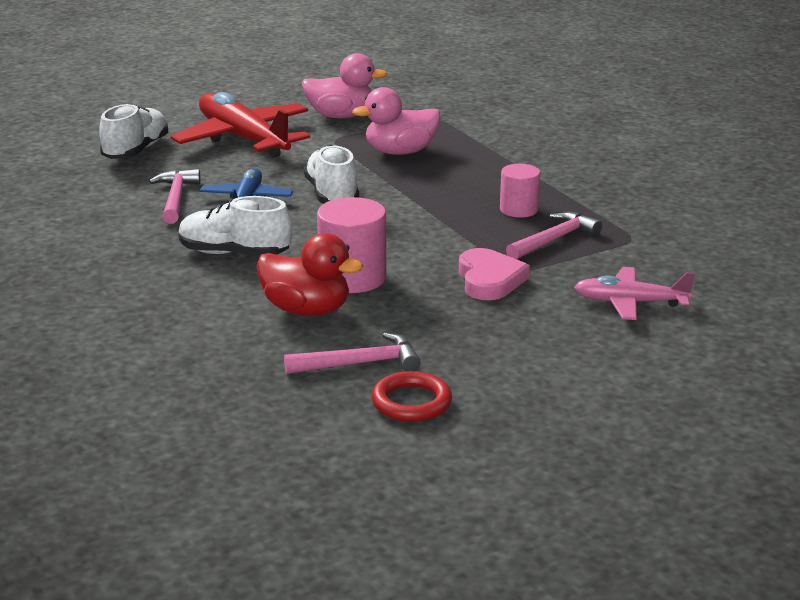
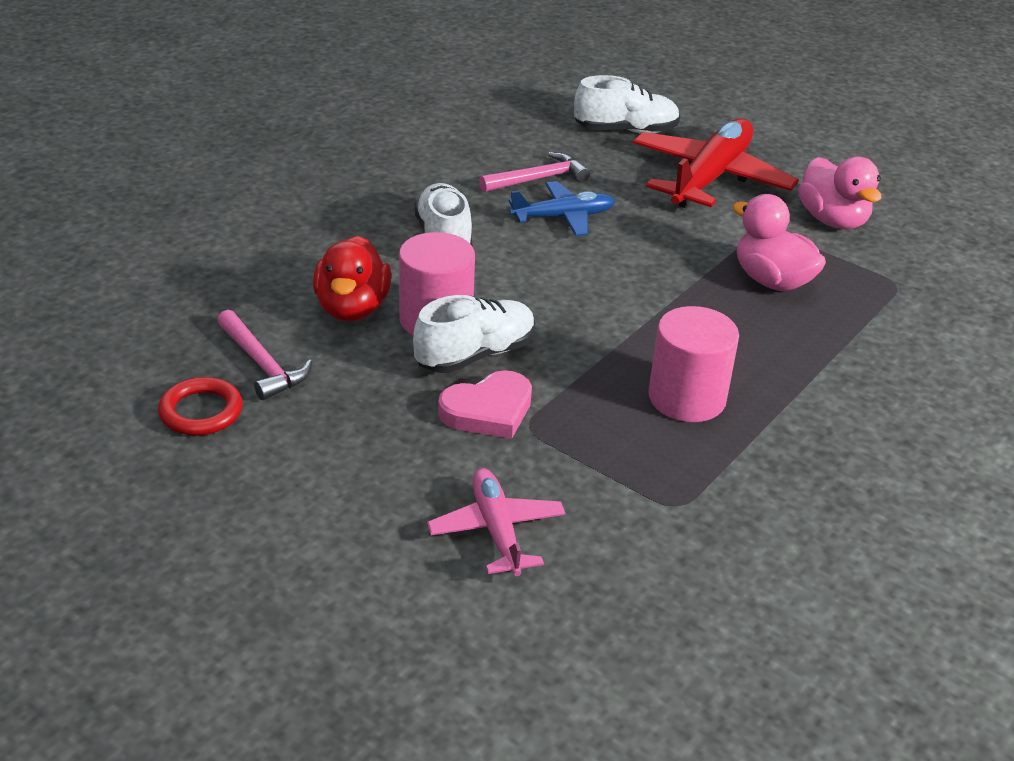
camera: 65 degrees right, 10 degrees up
(332, 195) = (619, 263): white shoe -> white shoe (475, 355)
(518, 210) = (687, 398): pink cylinder -> pink cylinder, size x1.58
(553, 240) = (624, 440): pink hammer -> none

